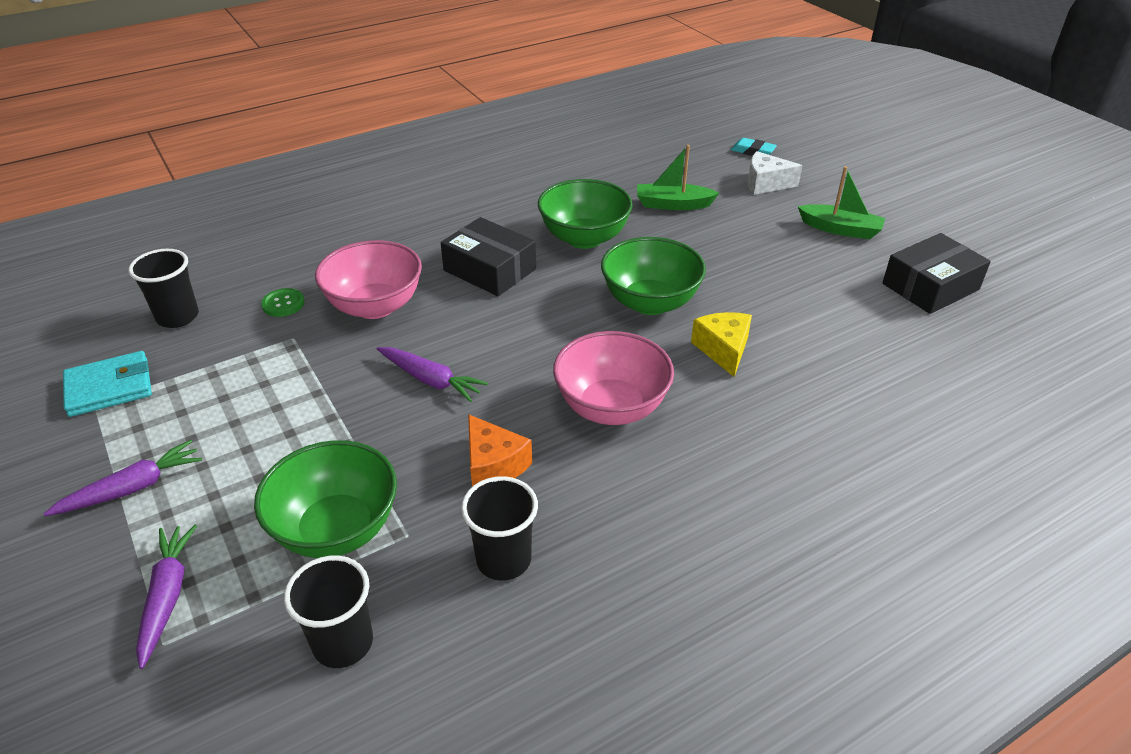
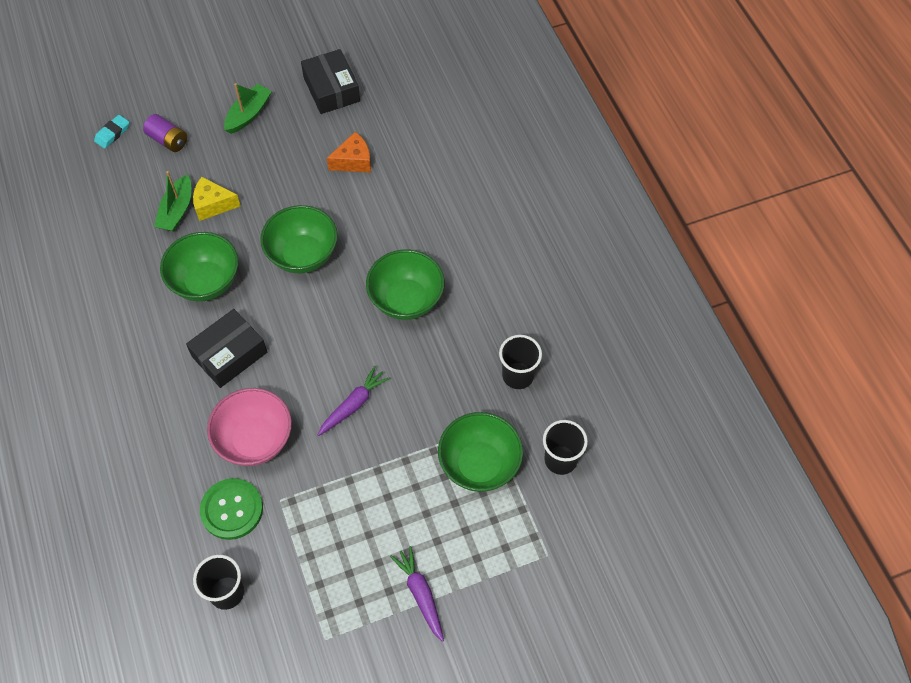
camera: 80 degrees left, 20 degrees up
(109, 388) = (308, 631): turquoise wallet -> none
(167, 596) = (514, 557): purple carrot -> none
(283, 304) = (232, 509): green button -> green button, size x1.81
(493, 466) = (444, 373): orange cheese -> orange cheese (354, 161)
(611, 407) = (406, 300): pink bowl -> green bowl
(723, 350) = (366, 224): yellow cheese -> yellow cheese (213, 205)
(765, 184) = (168, 140): white cheese -> purple battery

